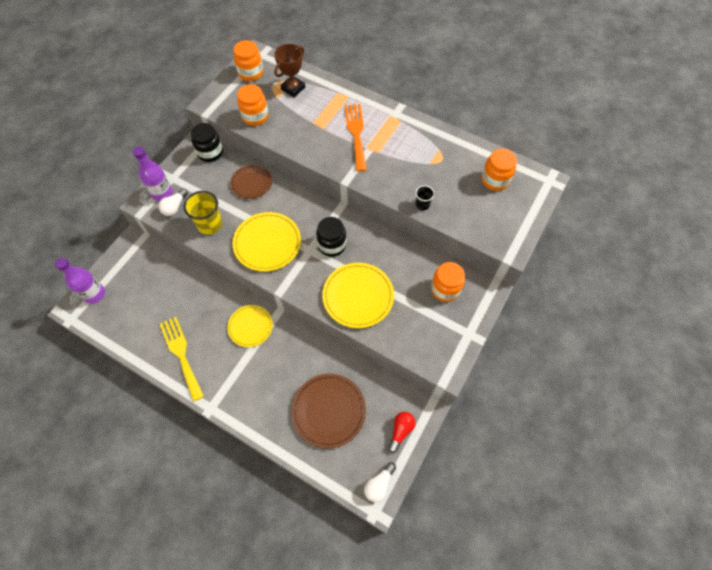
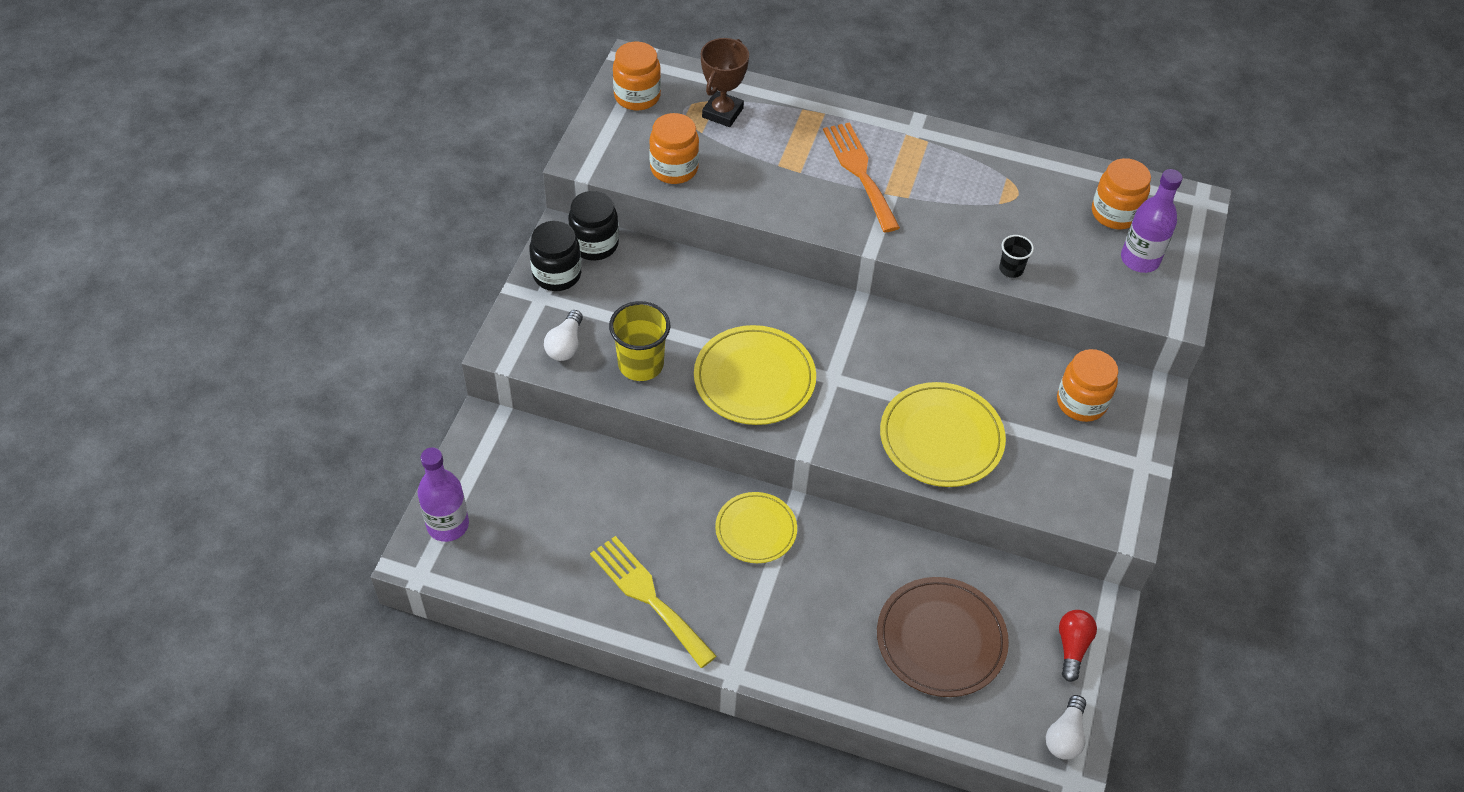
camera: 15 degrees left, 10 degrees down
(162, 193) = (533, 326): purple bottle -> purple bottle (1140, 259)
(251, 183) = (689, 284): brown plate -> none
(332, 245) = (867, 364): black jar -> black jar (557, 274)

